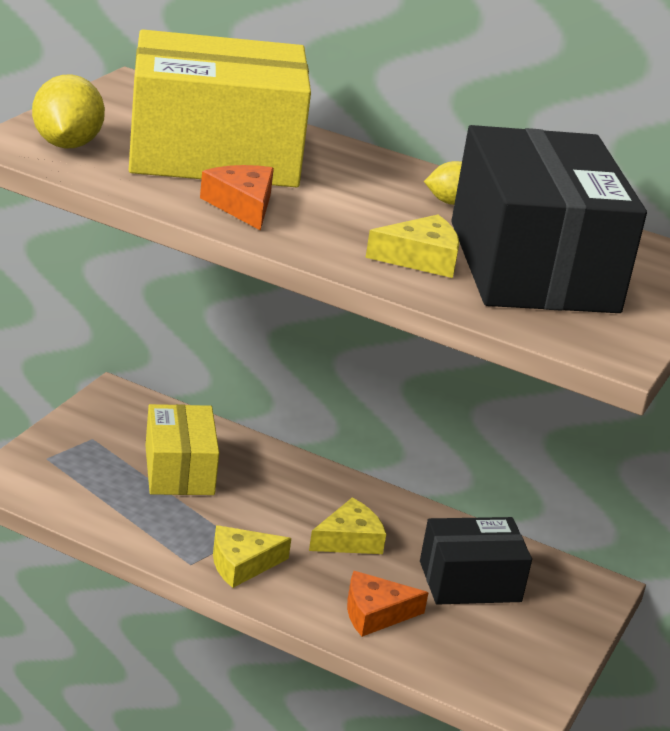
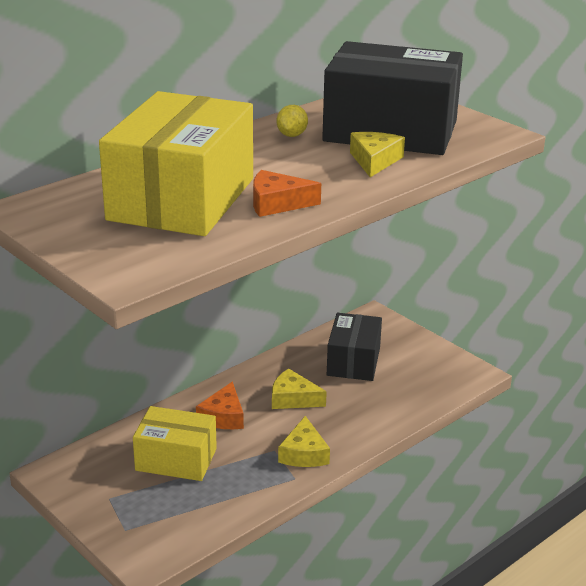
camera: 65 degrees left, 0 degrees up
(67, 144) = (137, 254): yellow lemon -> none
(349, 539) = (293, 399): yellow cheese -> yellow cheese turned 60 degrees counterclockwise
(375, 613) = (374, 407): orange cheese -> orange cheese (223, 416)

